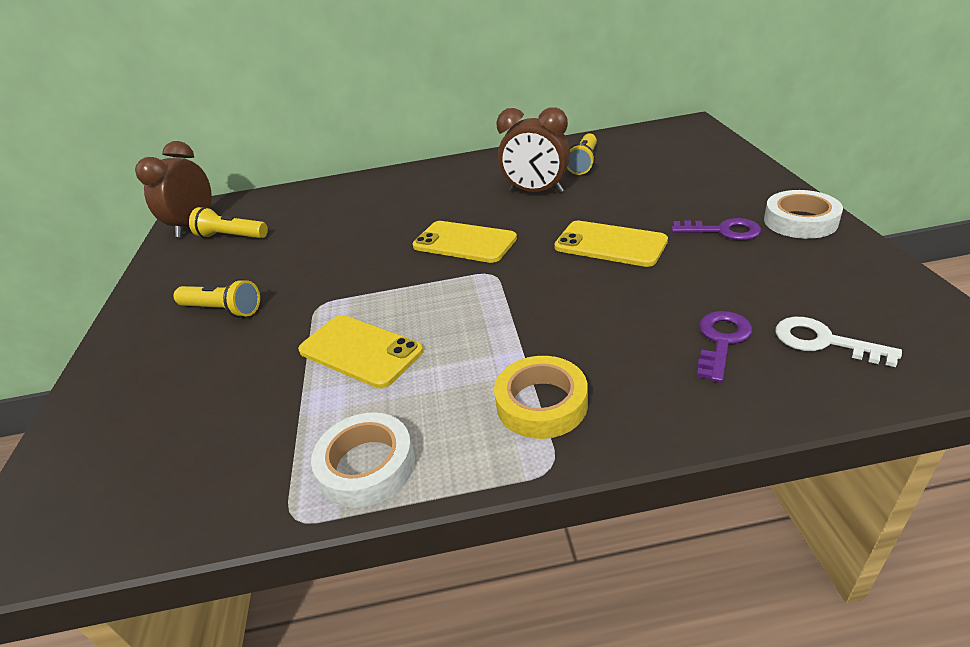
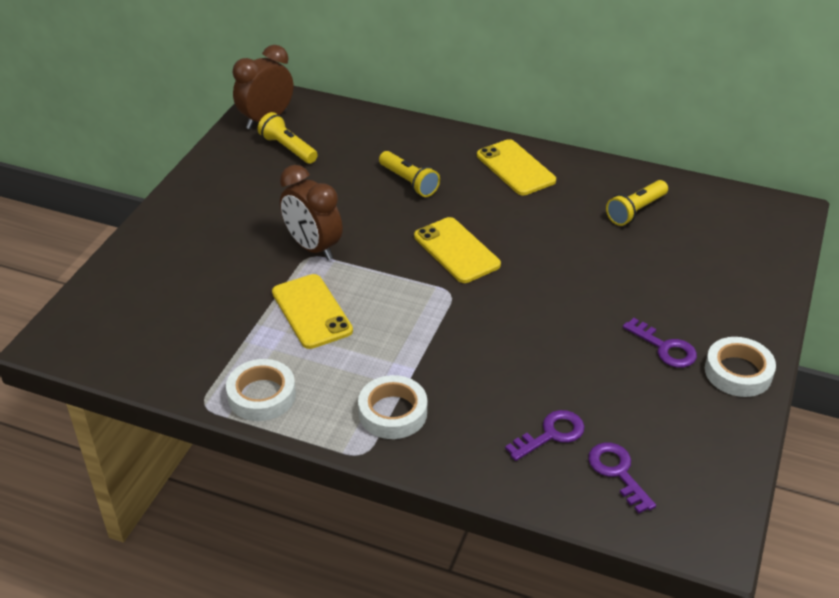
camera: 25 degrees right, 5 degrees up
(223, 310) = (243, 225): yellow flashlight -> yellow flashlight (409, 182)
(536, 192) = (561, 225): brown clock -> brown clock (313, 247)
(541, 403) = (393, 412): yellow tape -> white tape
(610, 244) = (564, 313): yellow phone -> yellow phone (515, 168)
(823, 341) = (617, 472): white key -> purple key

